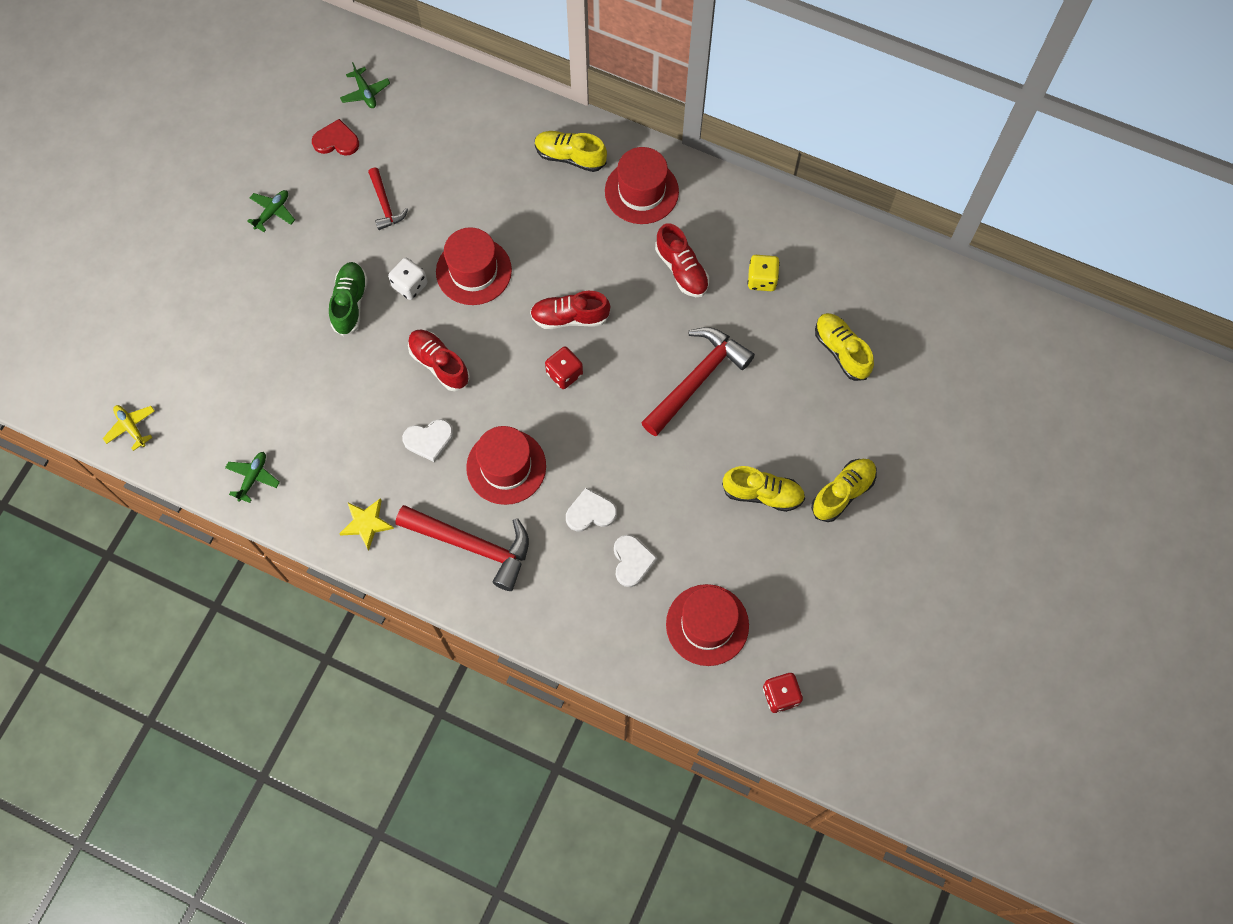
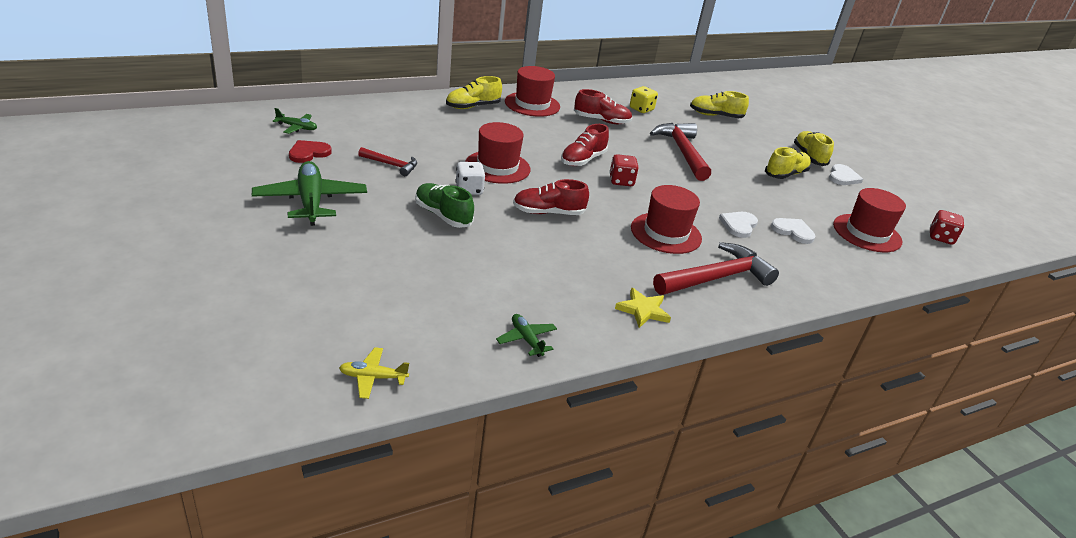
camera: 55 degrees left, 35 degrees down
(272, 212) = (311, 201): green plane -> green plane, size x2.04
(429, 440) = (604, 247): white heart -> white heart (843, 177)

